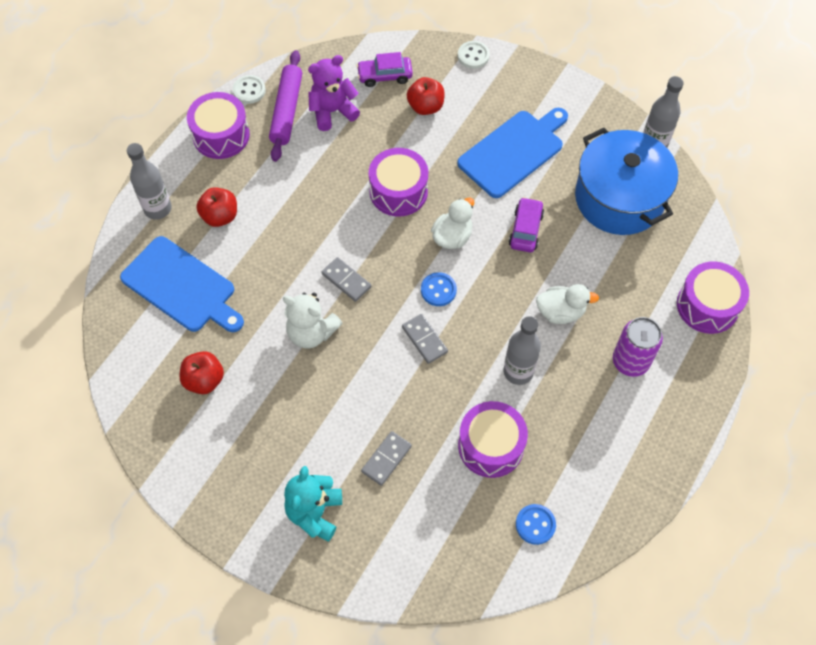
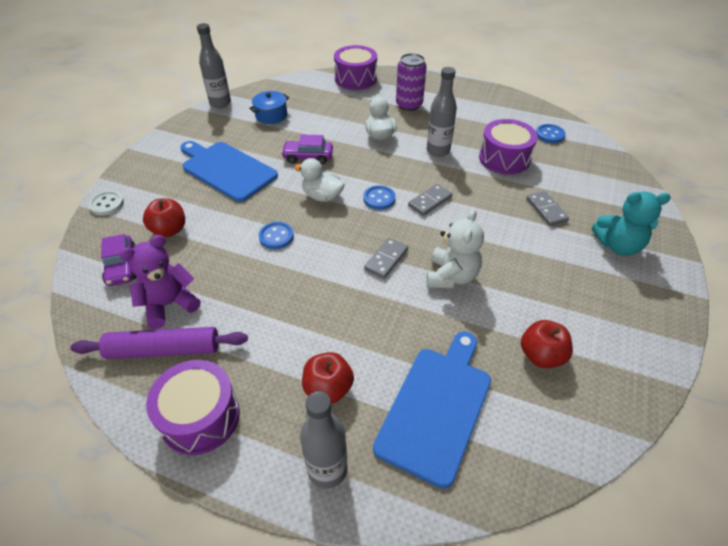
camera: 100 degrees left, 15 degrees down
(249, 90) = (124, 399): white button -> none
(332, 111) = (169, 304): purple teddy bear -> purple teddy bear turned 90 degrees clockwise
(386, 459) = (546, 210): grey domino -> grey domino turned 45 degrees clockwise
(398, 191) = (276, 236): purple drum -> blue button
(619, 198) = (271, 115): blue pot -> blue pot, size x0.45

